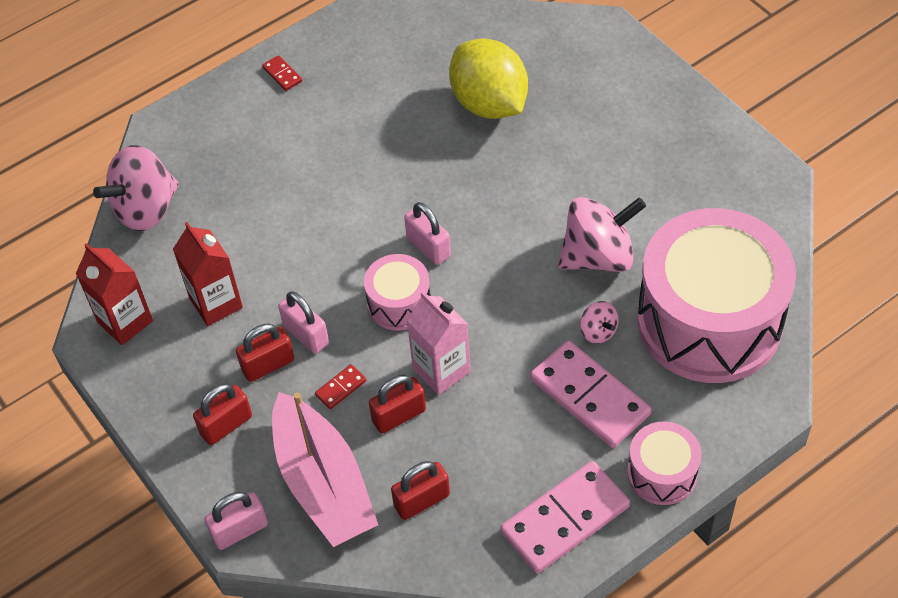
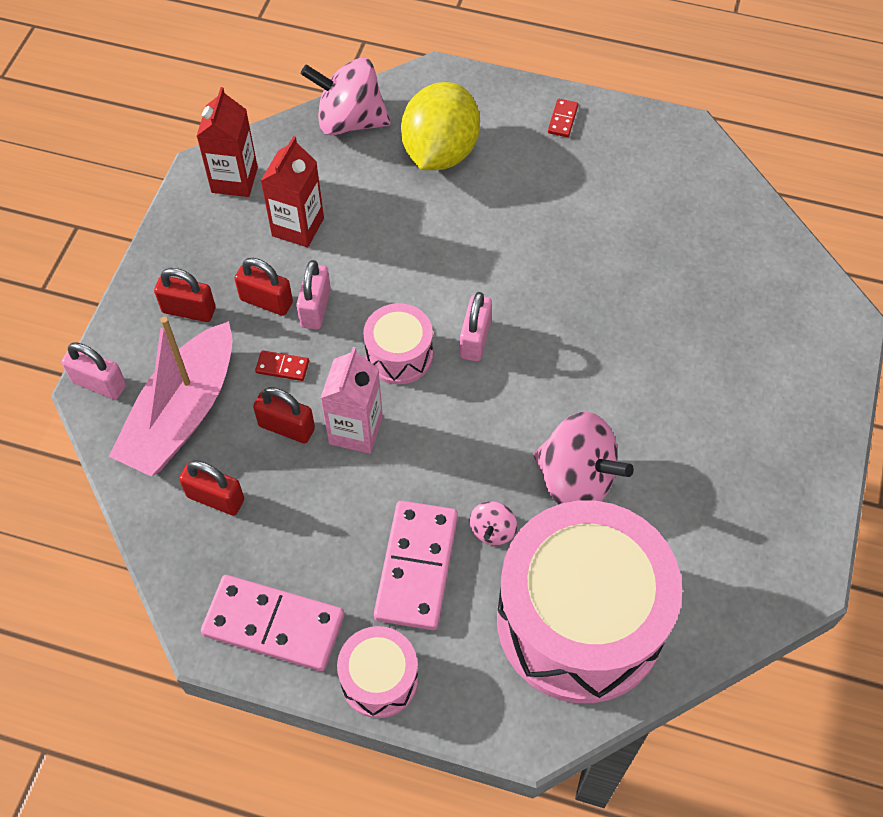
camera: 50 degrees right, 5 degrees up
(489, 103) = (670, 287): yellow lemon -> yellow lemon (440, 152)

